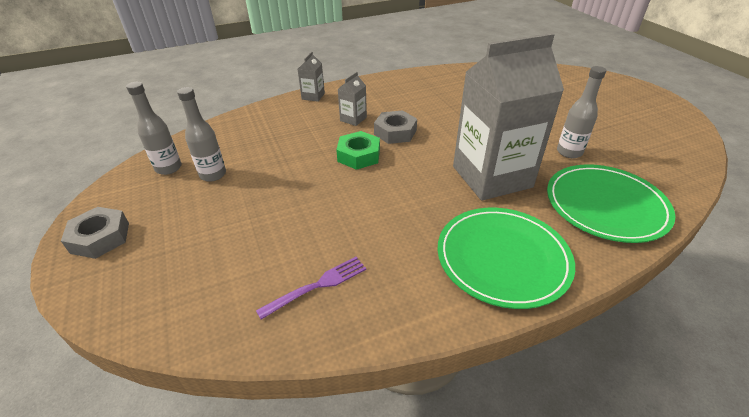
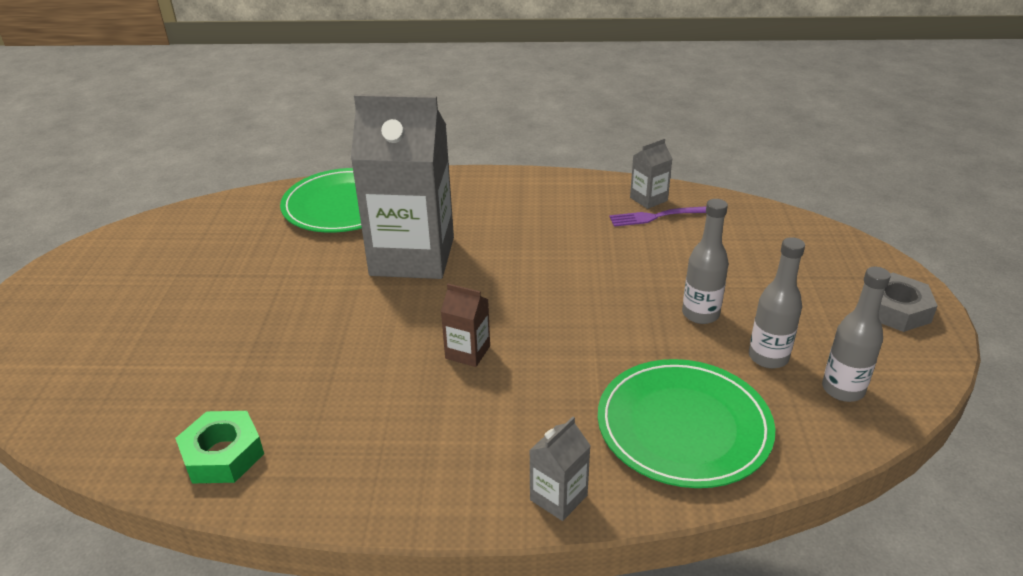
camera: 155 degrees left, 5 degrees down
(353, 119) = (514, 402): grey carton -> grey carton (648, 199)
(359, 155) = (548, 328): green nut -> green nut (223, 454)
(395, 132) = (467, 352): grey nut -> brown carton
(502, 258) = (486, 196): green plate -> green plate (683, 426)
(569, 152) = (287, 258): grey bottle -> grey bottle (700, 314)

